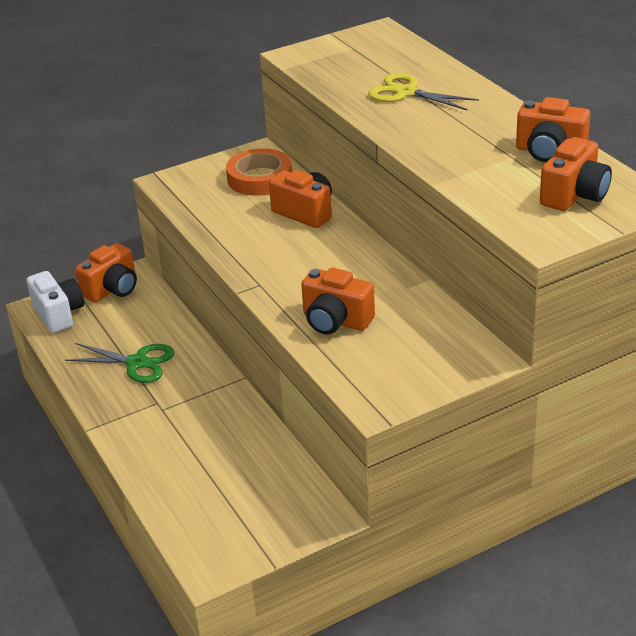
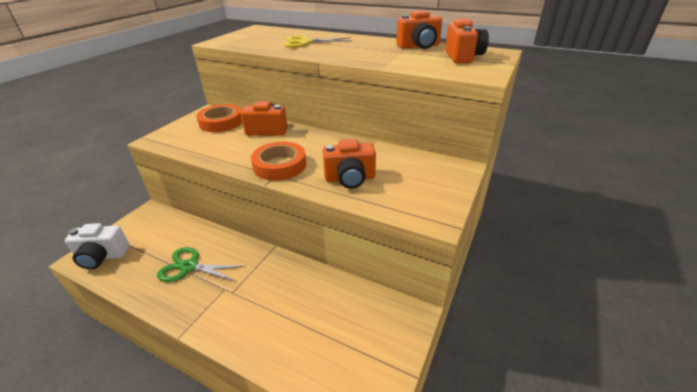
camera: 35 degrees left, 0 degrees up
(59, 314) = (102, 256): white camera -> white camera turned 150 degrees clockwise
(112, 289) = (138, 225): orange camera -> none
(137, 363) = (189, 266): green scissors -> green scissors turned 150 degrees counterclockwise
(274, 273) = (280, 165): none -> orange tape

